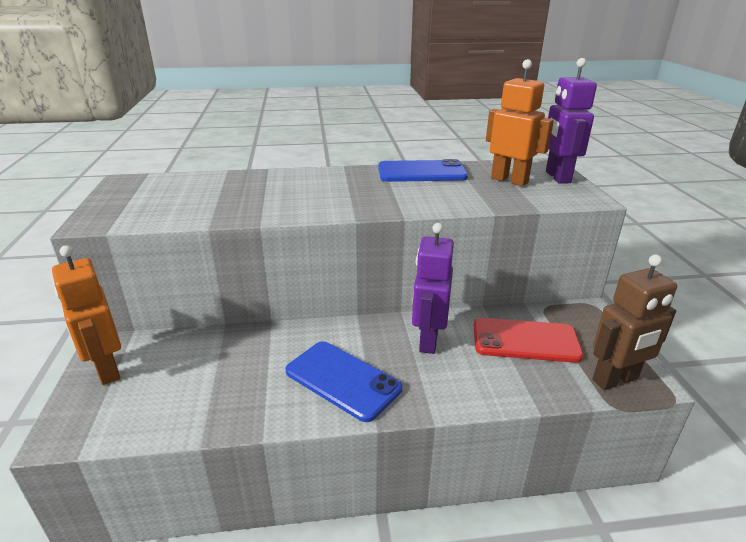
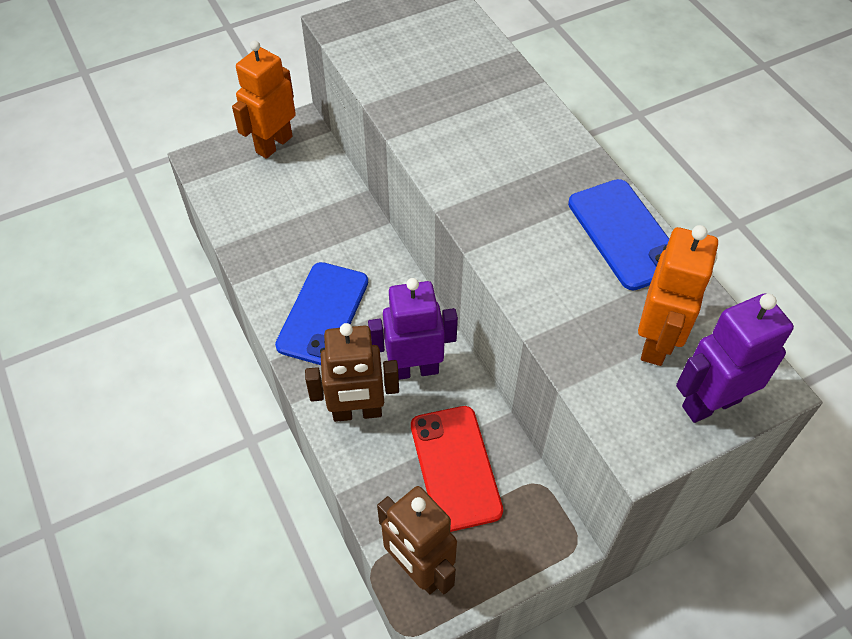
camera: 70 degrees right, 25 degrees up
(459, 382) = (357, 412): none -> brown robot

